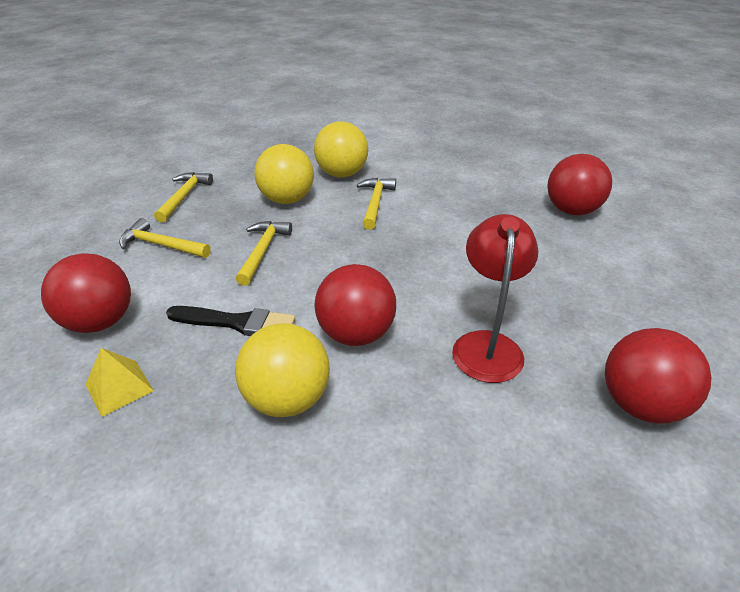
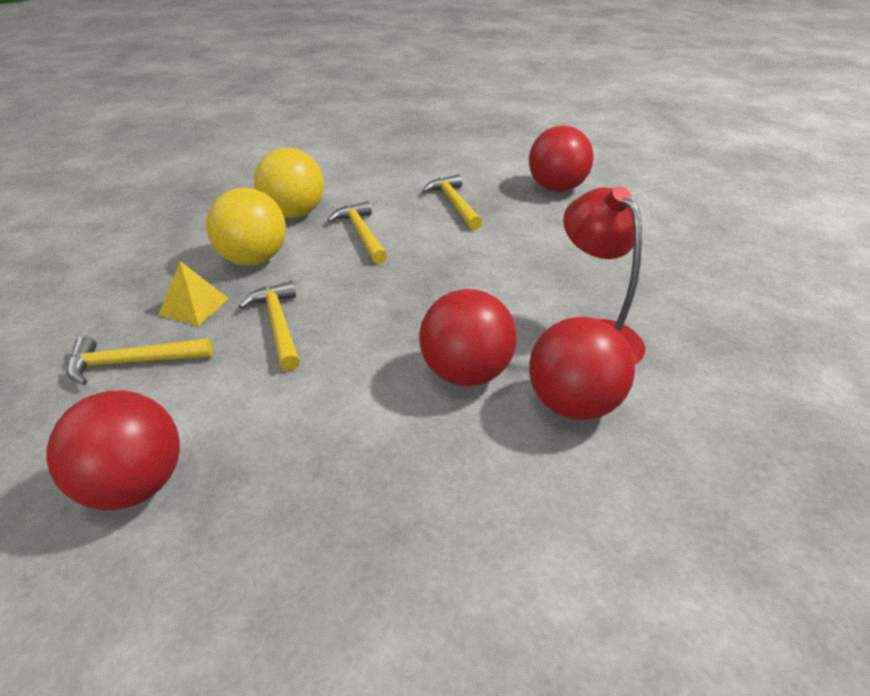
camera: 30 degrees left, 0 degrees up
(119, 387) = (242, 549): yellow pyramid -> yellow pyramid (194, 306)
(184, 197) = (108, 295): yellow hammer -> yellow hammer (454, 204)
(237, 323) = (323, 414): black brush -> none
(287, 399) = (457, 468): yellow ball -> none
(640, 405) = (753, 336): red ball -> red ball (573, 404)

